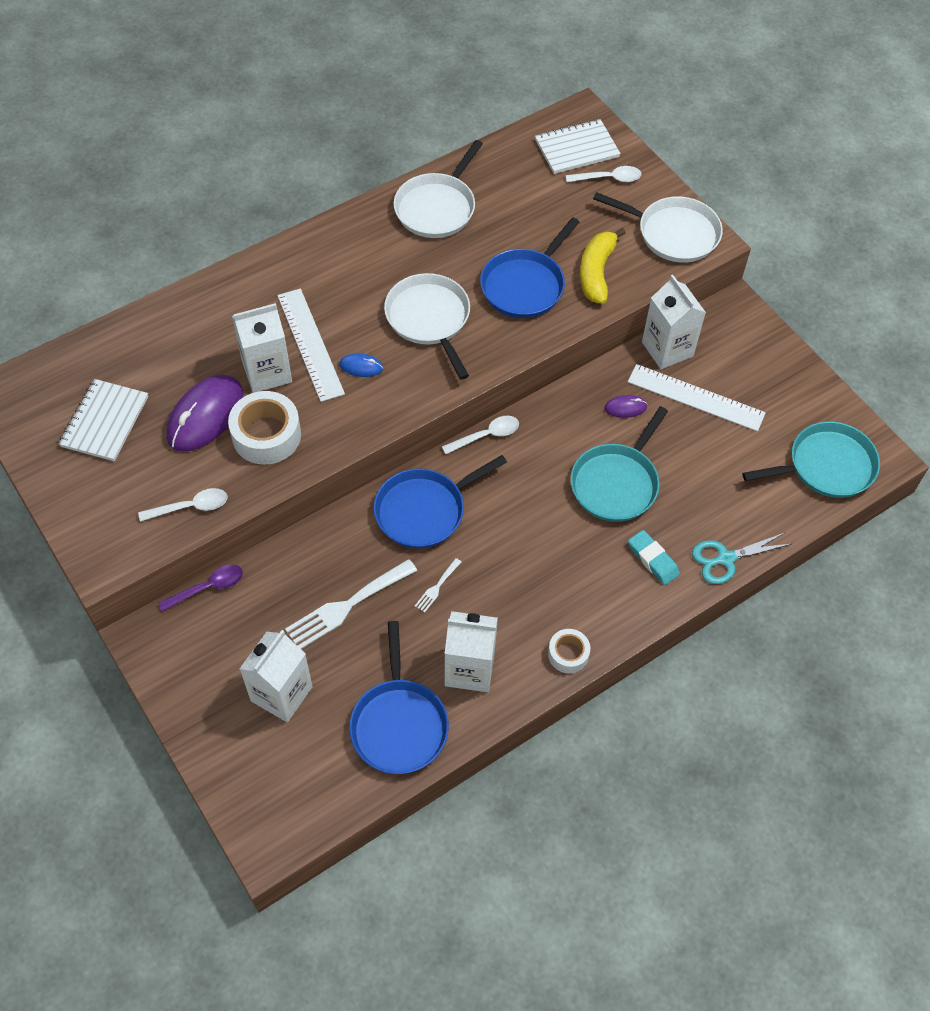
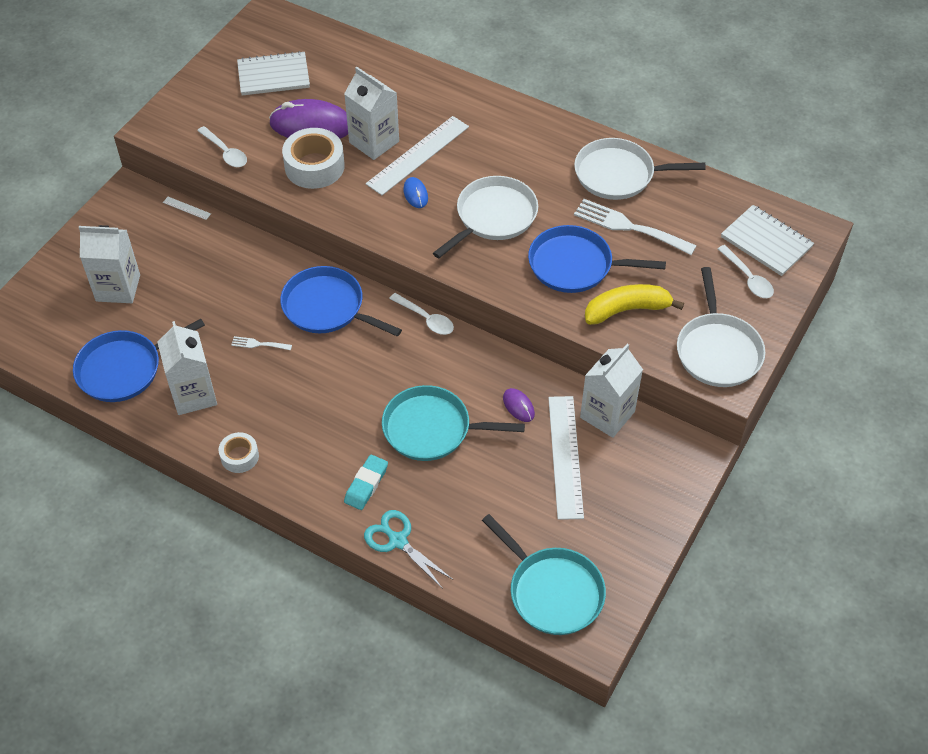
camera: 65 degrees right, 5 degrees down
(207, 588) = (186, 208): purple spoon -> white ruler
(347, 606) = (212, 295): white fork -> white fork (629, 227)

